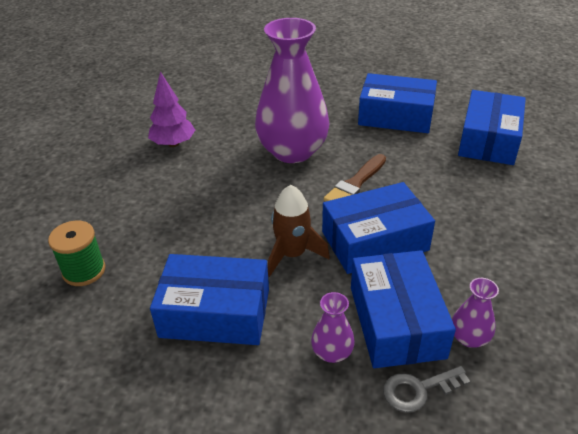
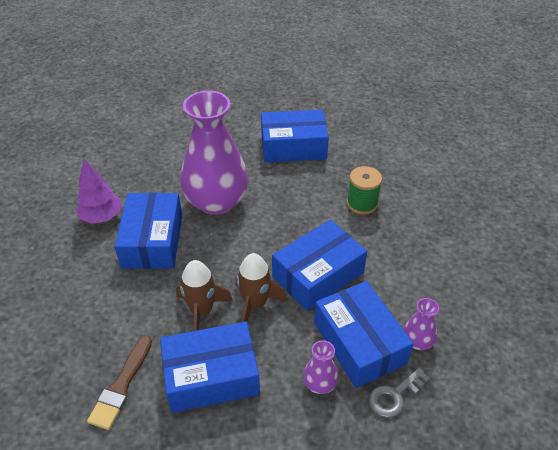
camera: 20 degrees left, 5 degrees up
(84, 271) = (74, 368): green spool -> green spool (362, 204)
(233, 248) = (201, 311): none -> brown rocket
(355, 183) = (283, 223): brown brush -> brown brush (121, 386)
(488, 140) = (376, 156): blue box -> blue box (152, 241)

